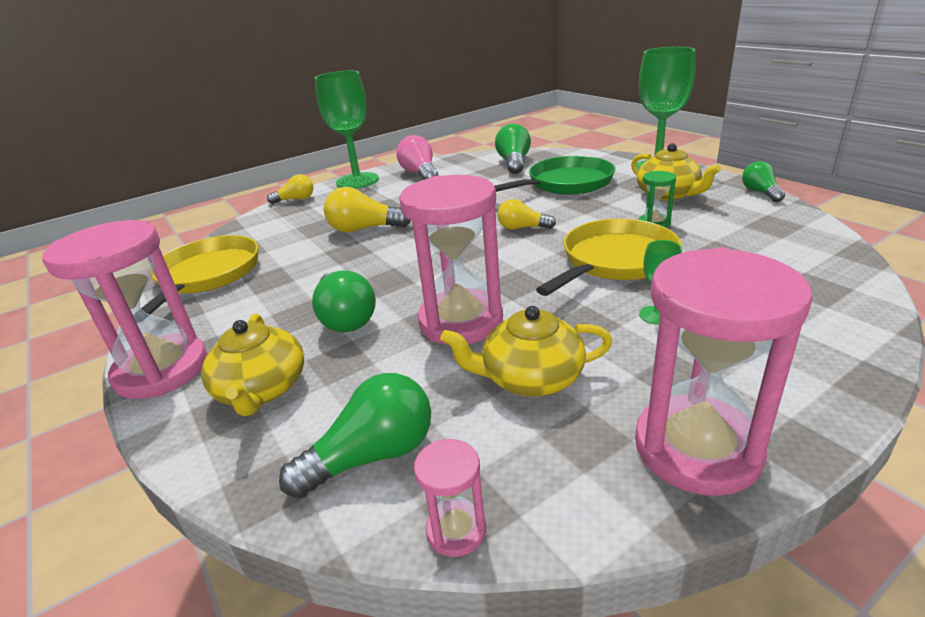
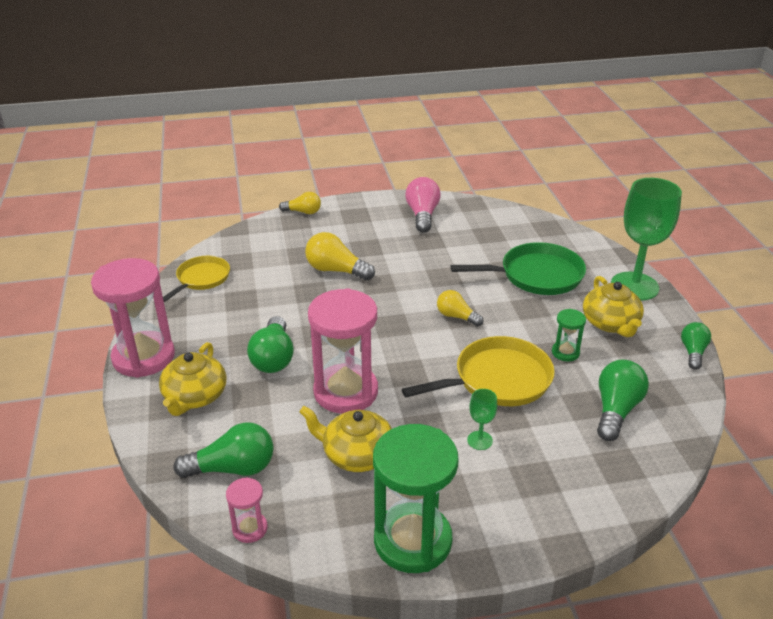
camera: 20 degrees right, 5 degrees up
(207, 276) = (201, 279): yellow pan -> yellow pan, size x0.64
(357, 181) = (365, 205): green goblet -> none
(514, 163) = (514, 229): green light bulb -> green light bulb (616, 410)
(697, 449) = (412, 541): pink hourglass -> green hourglass

